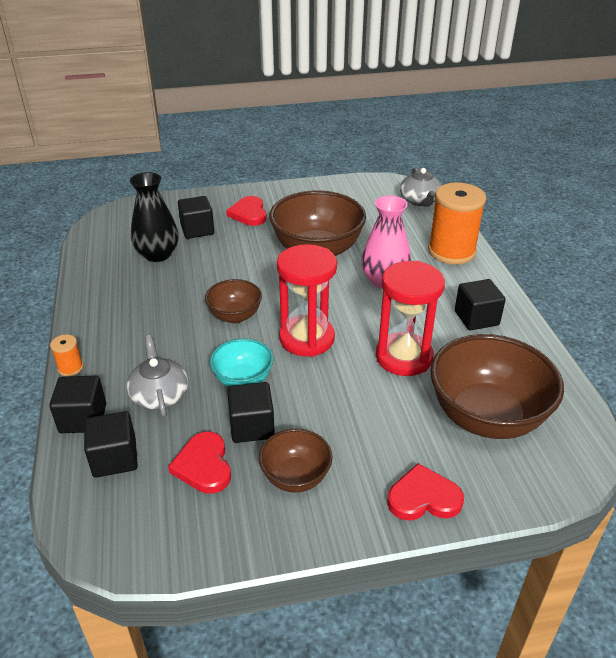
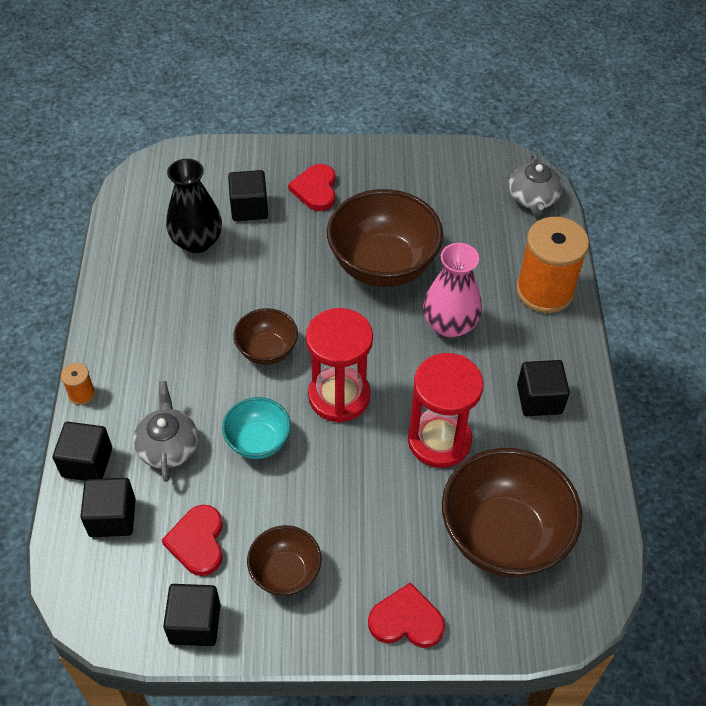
camera: 10 degrees right, 15 degrees up
(252, 426) = (255, 503): black cube -> black cube (195, 623)

